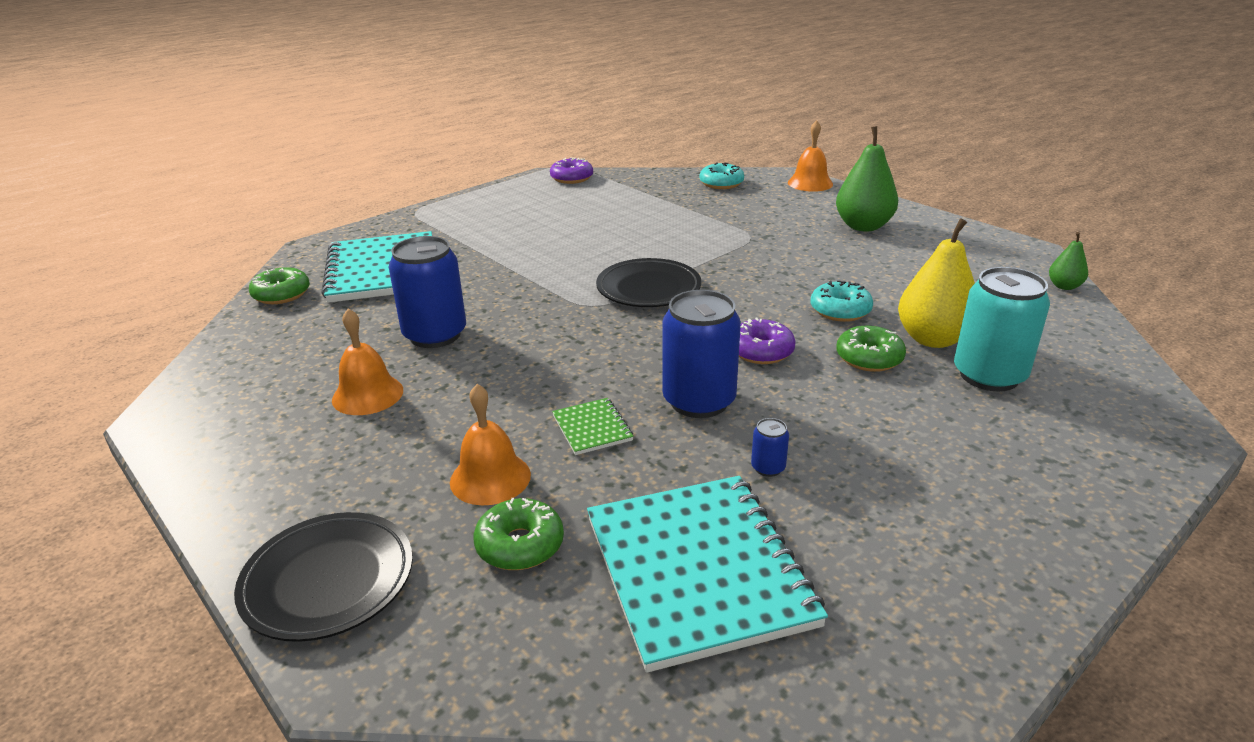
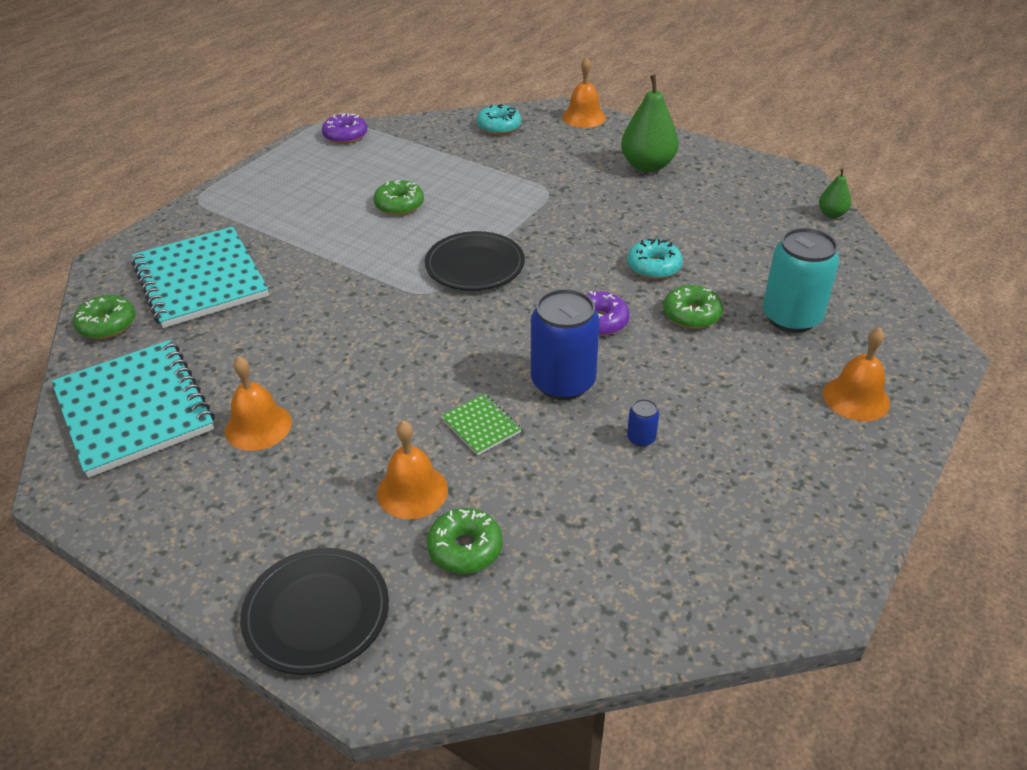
camera: 15 degrees left, 10 degrees up
(435, 335) = (292, 349): blue can -> none
(596, 233) = (399, 205): none -> green donut
(698, 570) = (616, 542): turquoise notebook -> turquoise notebook (134, 409)
(932, 339) = (738, 286): yellow pear -> none
(1052, 467) = (856, 398): none -> orange bell

